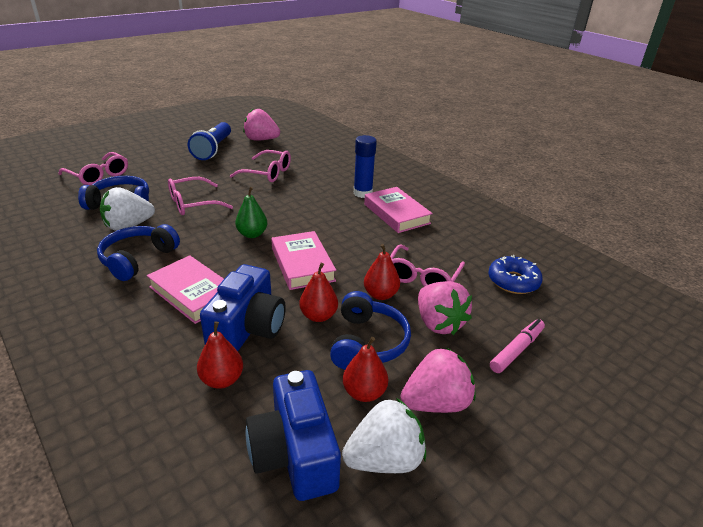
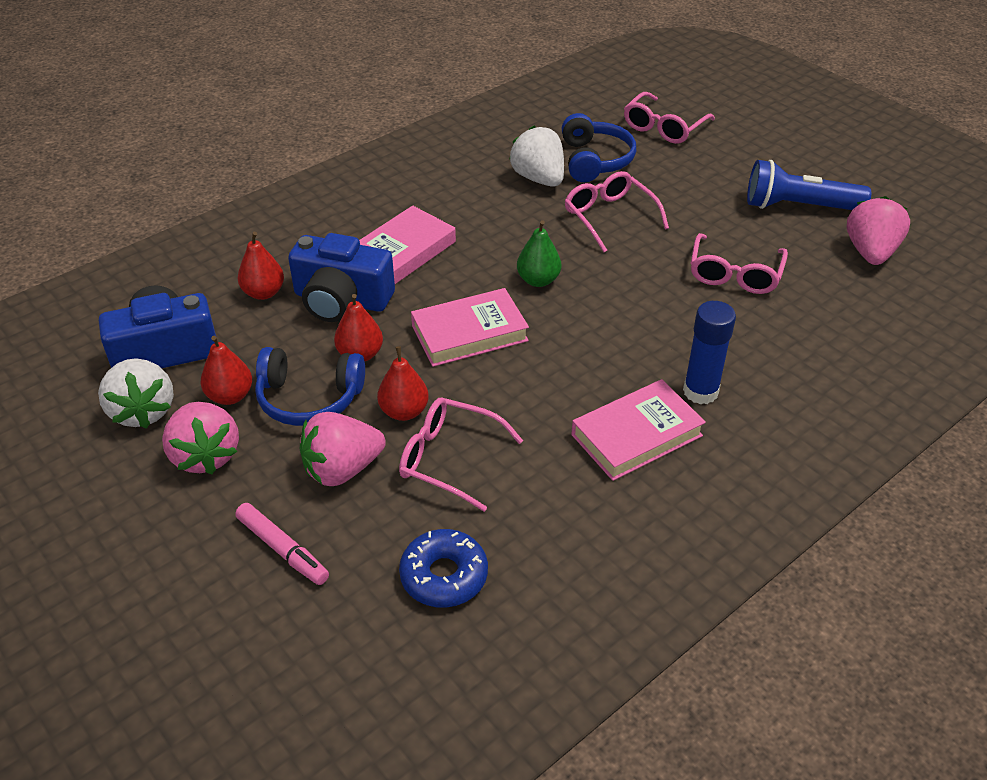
camera: 90 degrees right, 10 degrees up
(138, 259) = (467, 201): blue headphones -> none

